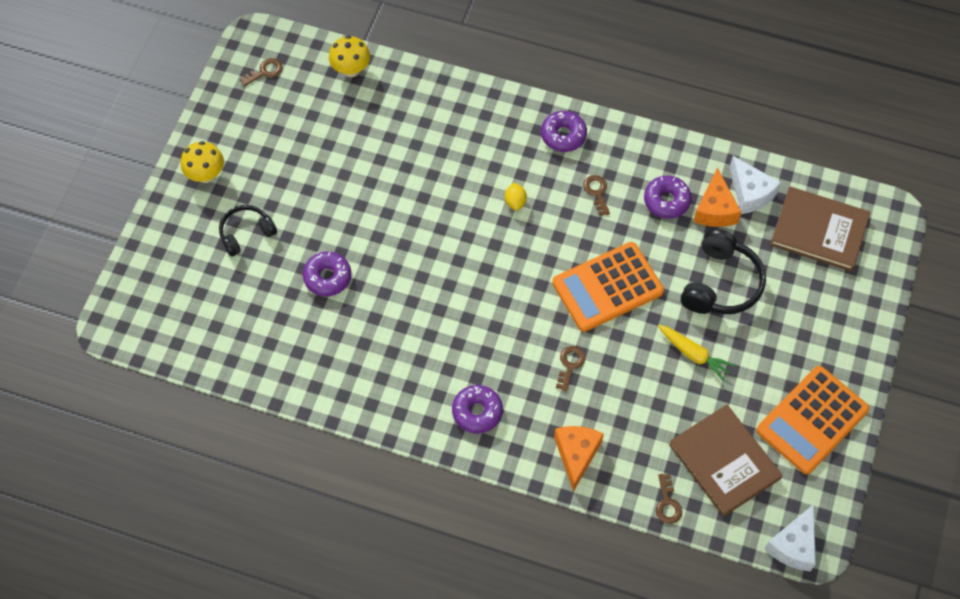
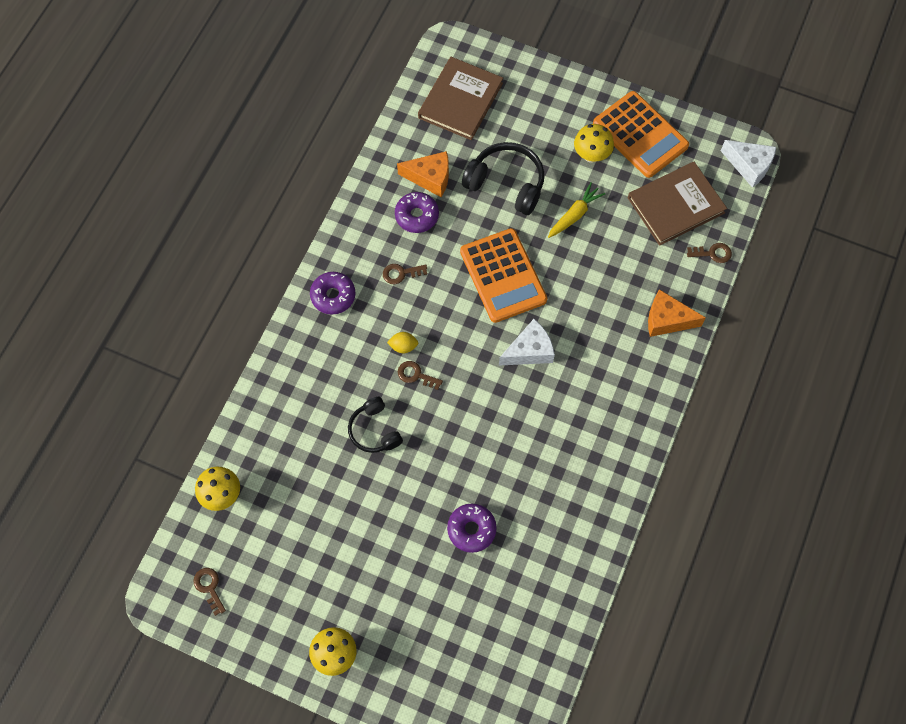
camera: 85 degrees left, 5 degrees up
(246, 233) = (412, 611): black headphones -> black headphones (374, 430)
(477, 412) = (623, 399): purple donut -> none
(570, 365) = (579, 316): brown key -> brown key (416, 375)
(750, 193) = (416, 147): white cheese -> white cheese (529, 350)
(774, 368) = (591, 155): none -> yellow mushroom

